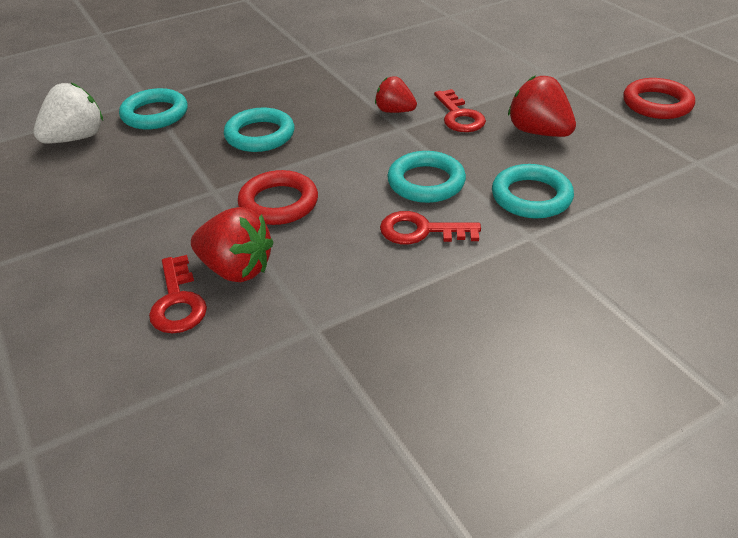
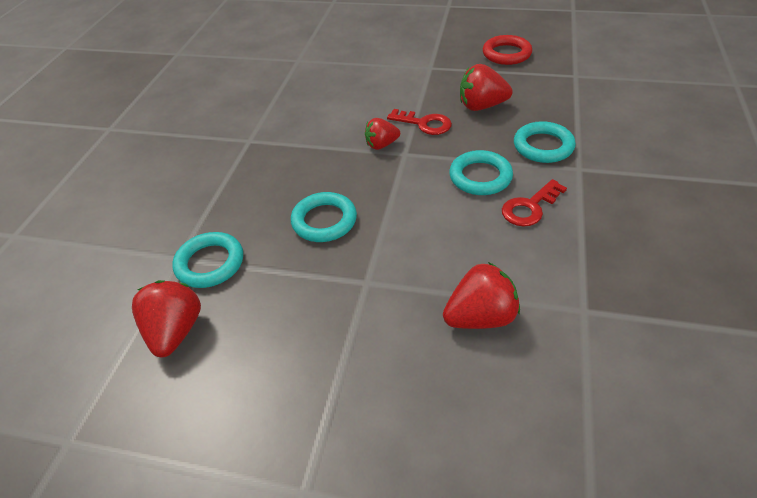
camera: 45 degrees left, 5 degrees up
(76, 138) = (175, 331): white strawberry -> red strawberry
(178, 302) = (488, 369): red key -> none
(278, 203) = (424, 255): red ring -> none

